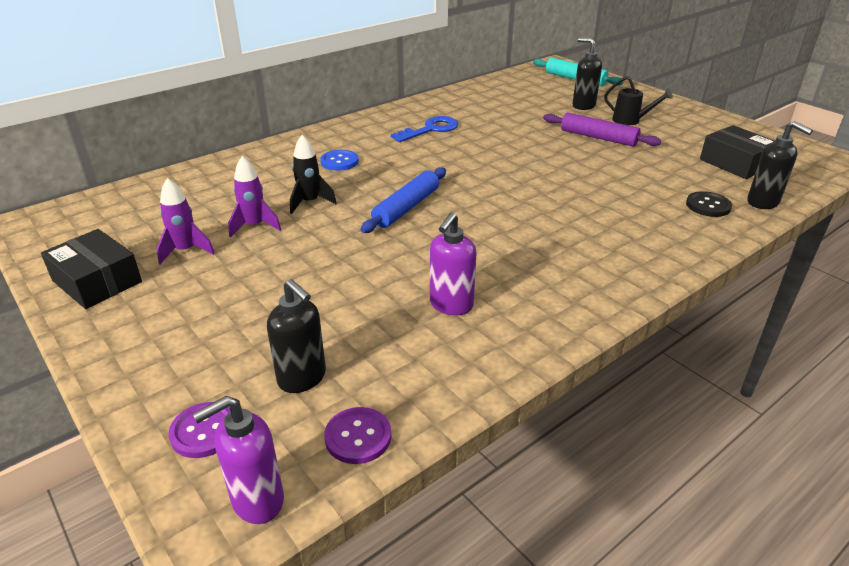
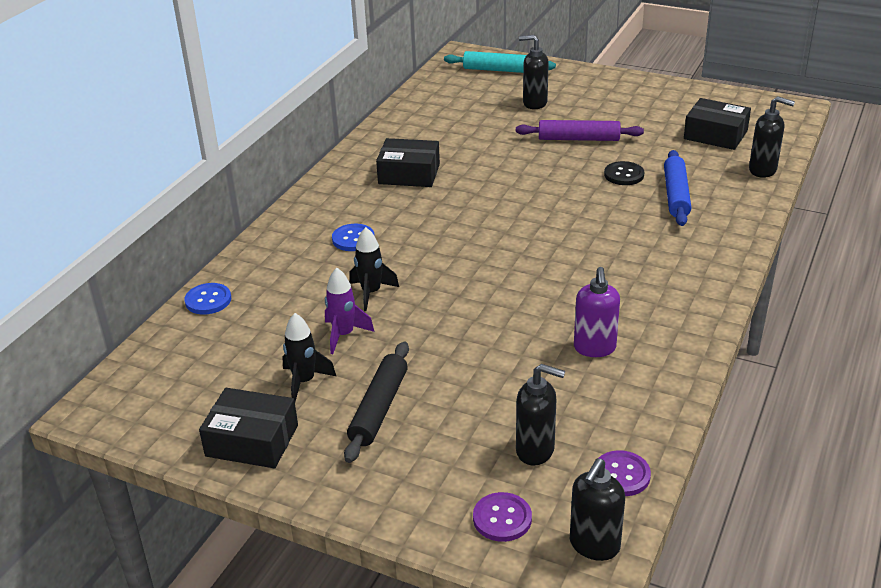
camera: 25 degrees left, 0 degrees up
(186, 251) = (304, 382): purple rocket -> black rocket
(191, 173) = (208, 300): none -> blue button
(215, 291) = (379, 408): none -> black rolling pin
(257, 501) = (594, 545): purple soap dispenser -> black soap dispenser
(406, 207) = (469, 269): blue rolling pin -> blue rolling pin (676, 195)
(430, 129) = (409, 174): blue key -> black box
(630, 121) = (592, 110): black watering can -> none
(708, 206) = (723, 187): black button -> black button (624, 175)

